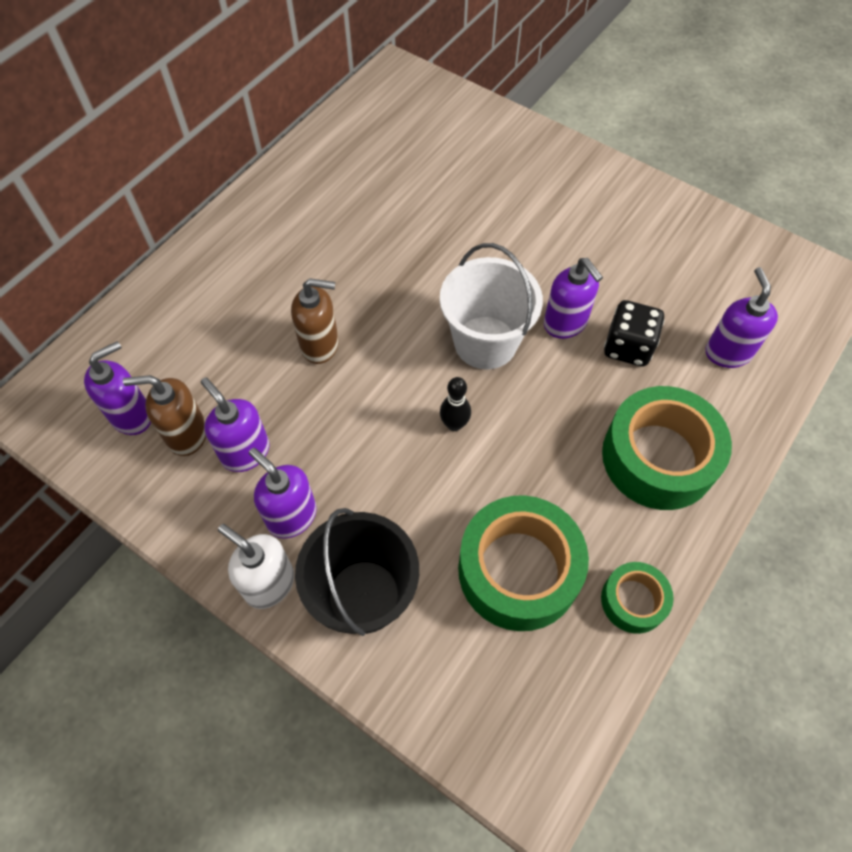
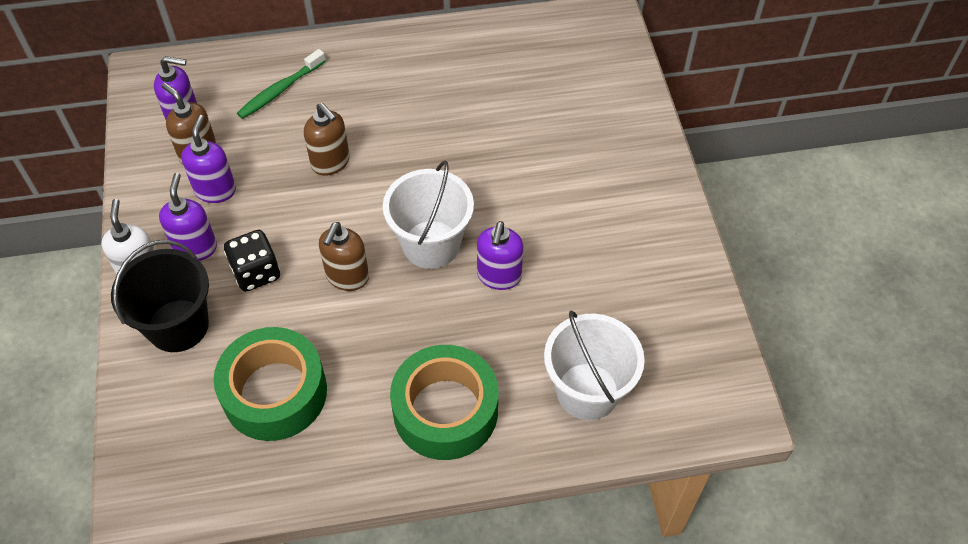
camera: 45 degrees right, 5 degrees down
(195, 321) = (280, 90): none -> green toothbrush
(454, 424) = (347, 277): black bowling pin -> brown soap dispenser
(628, 347) = (521, 327): black dice -> black dice (256, 272)
(633, 601) = (315, 474): green tape -> none
(727, 352) = (587, 391): purple soap dispenser -> white bucket

